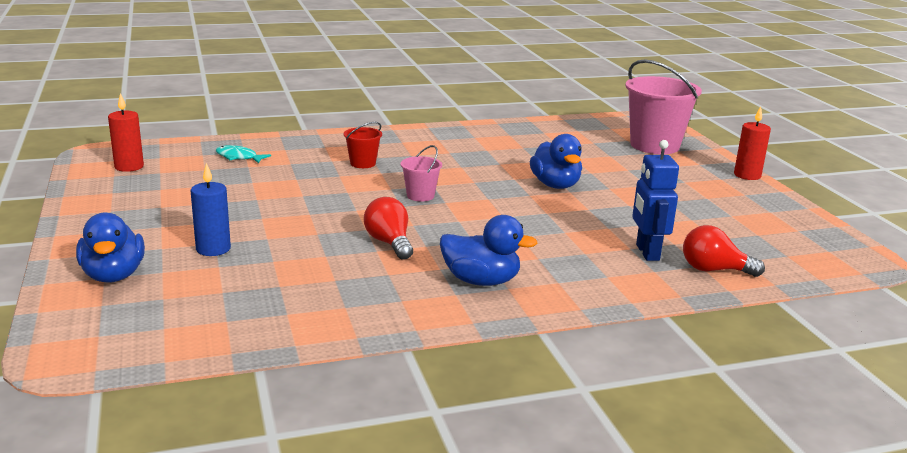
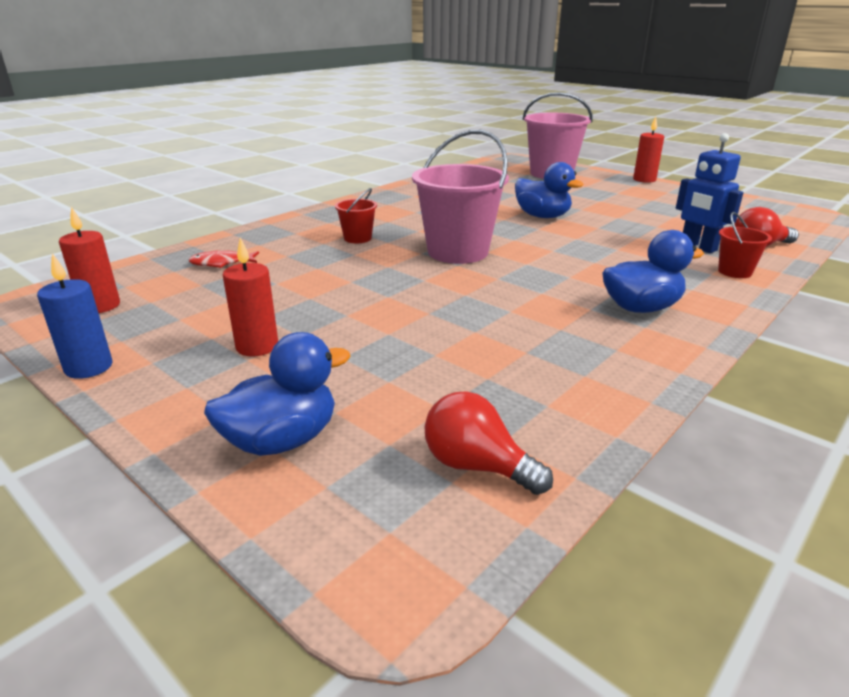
camera: 30 degrees left, 5 degrees up
(113, 275) = (282, 440): blue duck -> blue duck turned 75 degrees counterclockwise
(177, 220) = (257, 346): none -> red candle
(213, 249) = (351, 364): blue candle -> blue candle (89, 367)
(239, 157) = (221, 263): turquoise fish -> red fish
(389, 243) = (509, 300): red light bulb -> red light bulb (477, 466)
(420, 196) = (458, 252): pink bucket -> pink bucket, size x2.09
(632, 282) = (734, 272): none -> red bucket

